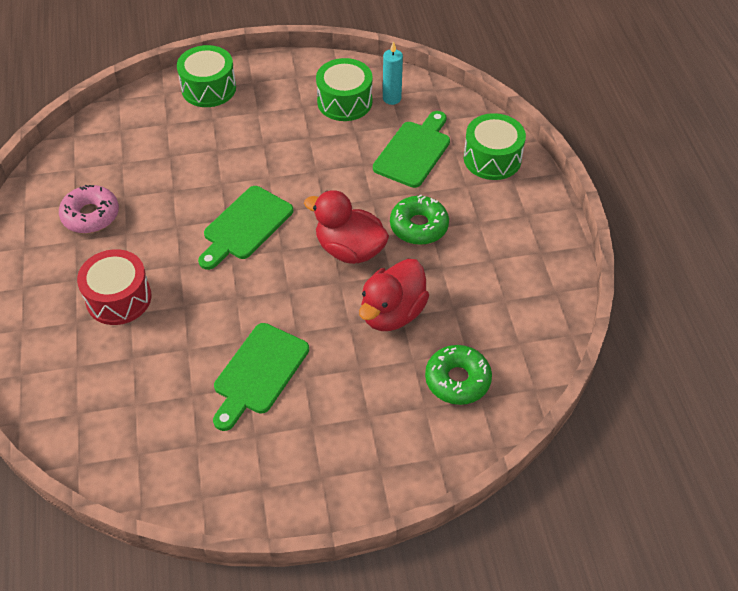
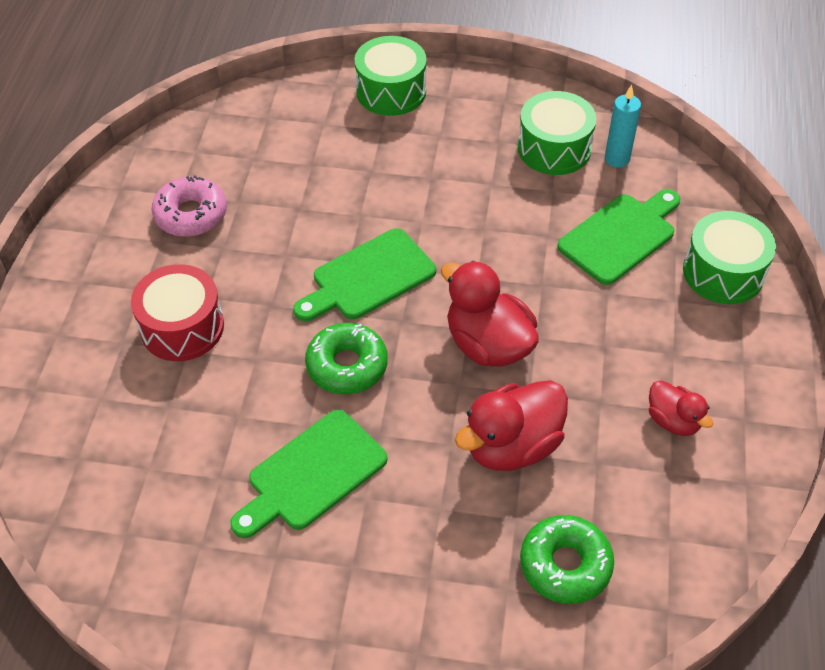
camera: 20 degrees right, 0 degrees up
(419, 226) = (590, 338): green donut -> green donut (347, 366)
(494, 266) = (673, 420): none -> red duck

